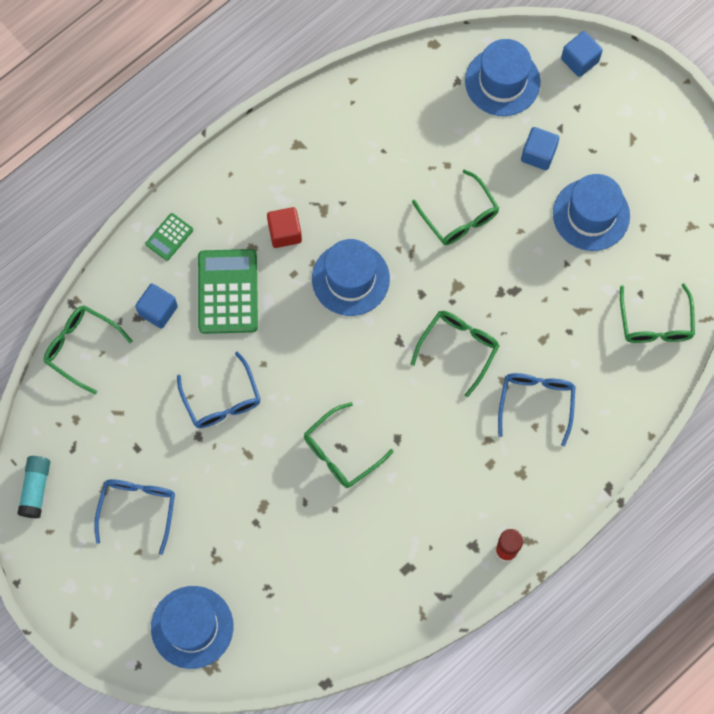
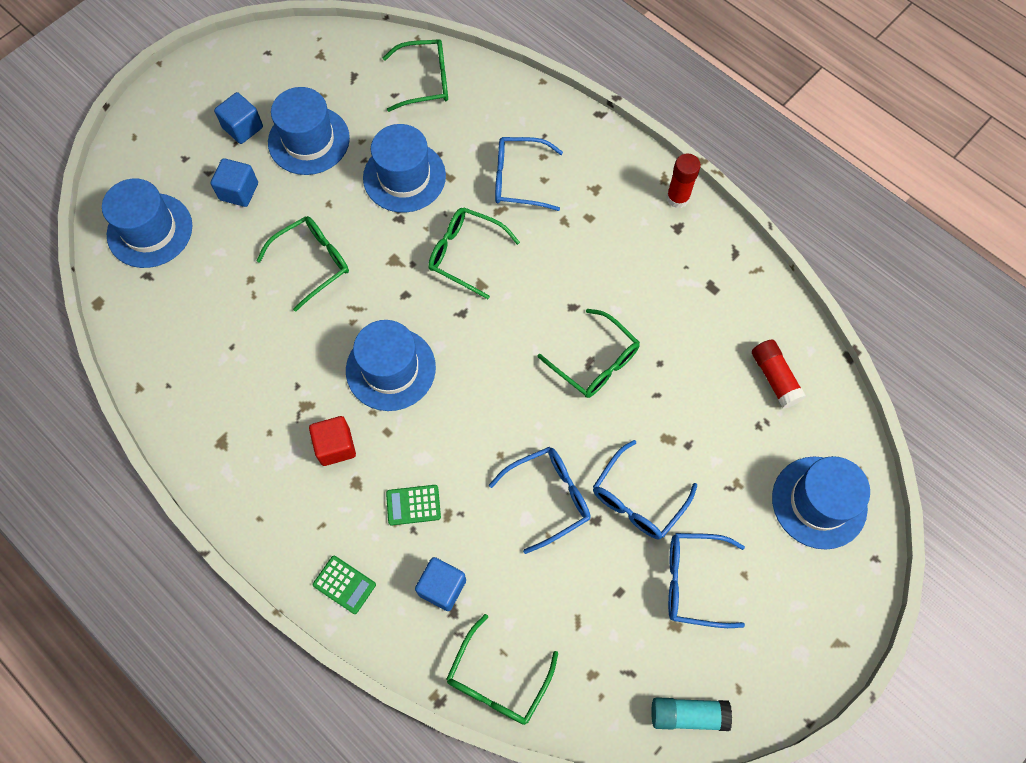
camera: 95 degrees left, 5 degrees down
(212, 473) = (637, 499): none -> blue glasses
(228, 292) = (413, 505): green calculator -> green calculator, size x0.50
(311, 610) = (774, 378): none -> red glue stick
(545, 298) = (404, 177): none -> blue hat
(579, 60) = (128, 158): blue cube -> blue cube (243, 128)

